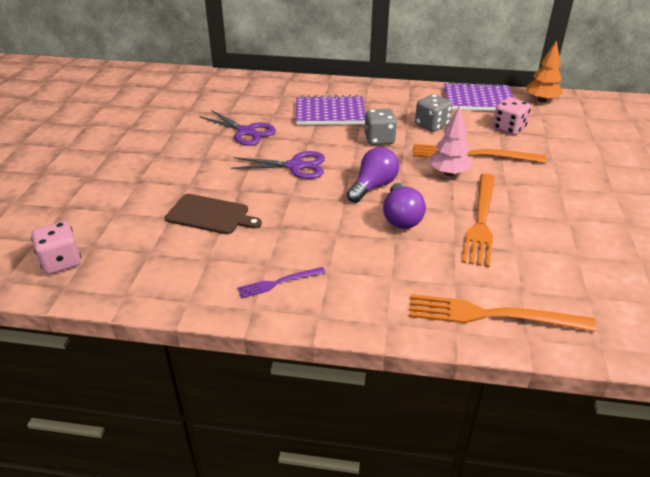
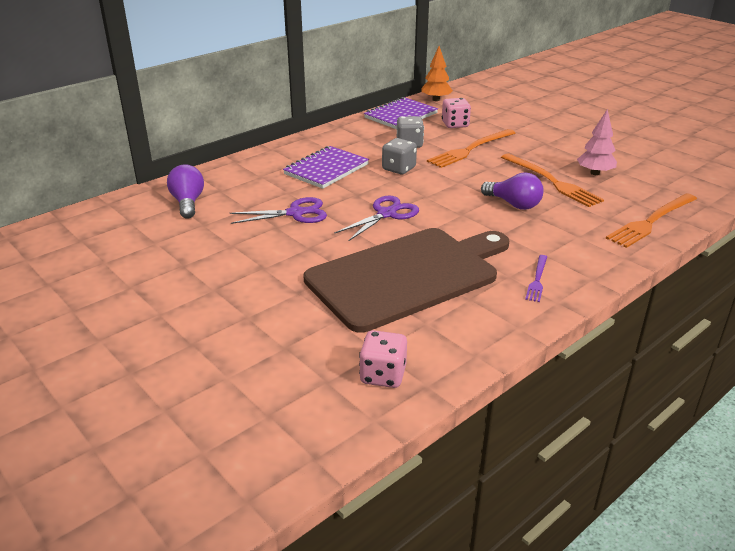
camera: 50 degrees left, 5 degrees down
(210, 215) = (407, 276): brown cutting board -> brown cutting board, size x2.24
(373, 186) = (460, 197): purple light bulb -> purple light bulb (188, 203)
(449, 173) = (481, 166): pink tree -> pink tree (594, 173)

